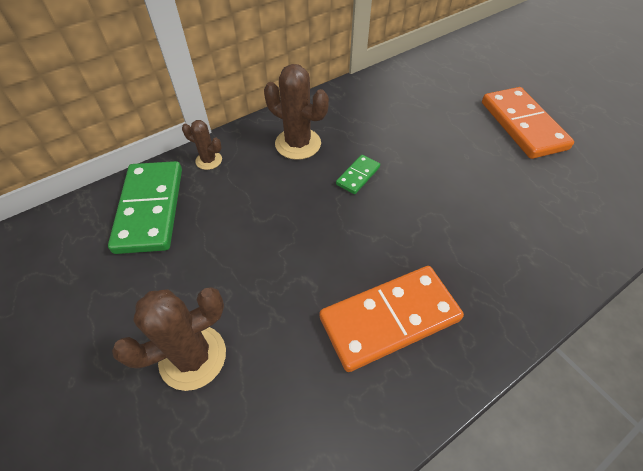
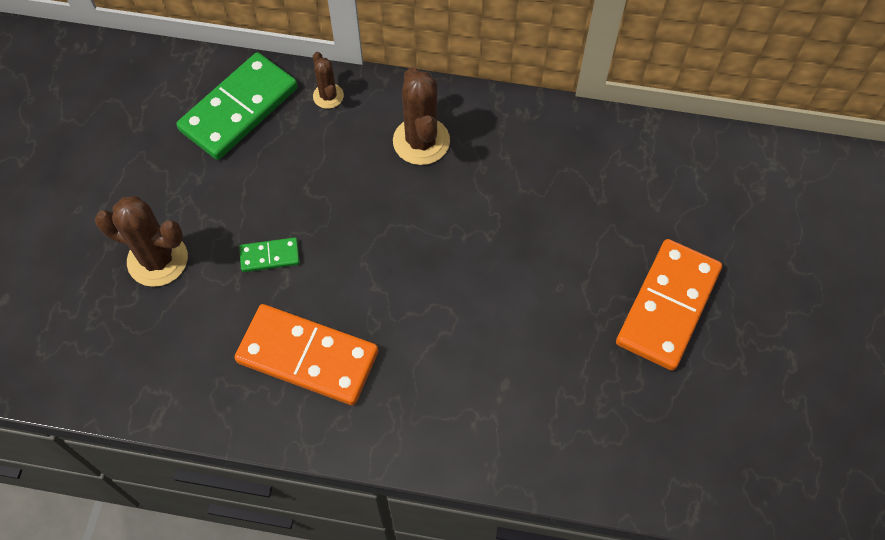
camera: 45 degrees right, 10 degrees up
(358, 176) = (433, 220): green domino -> green domino (270, 256)

